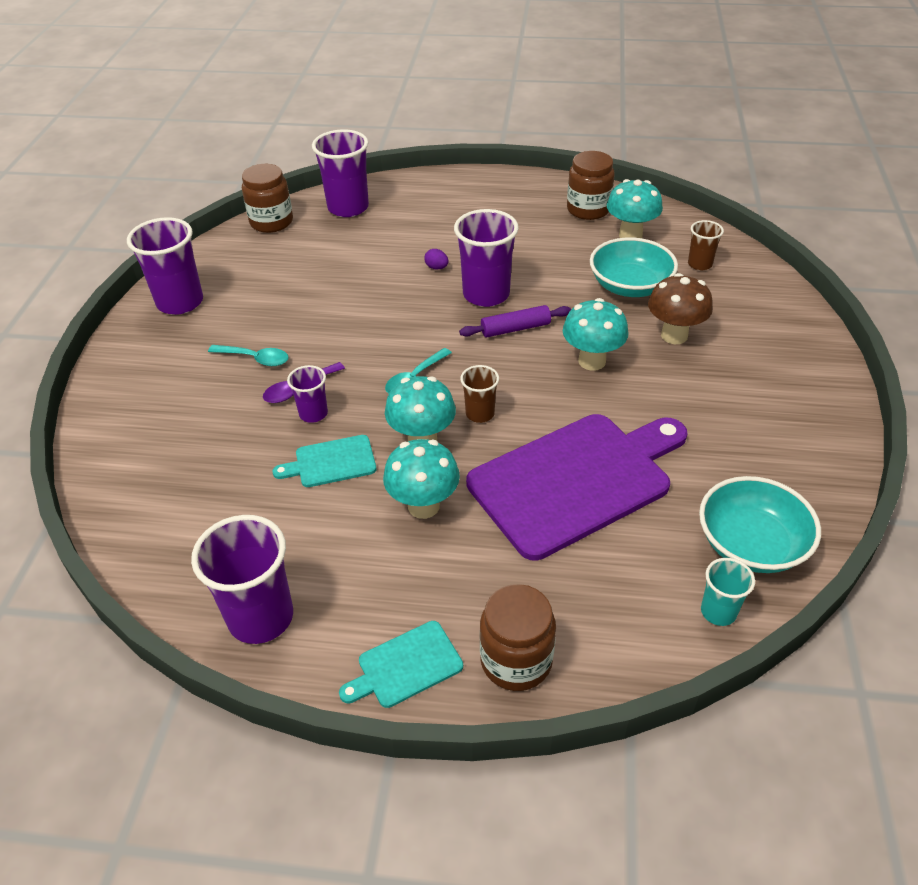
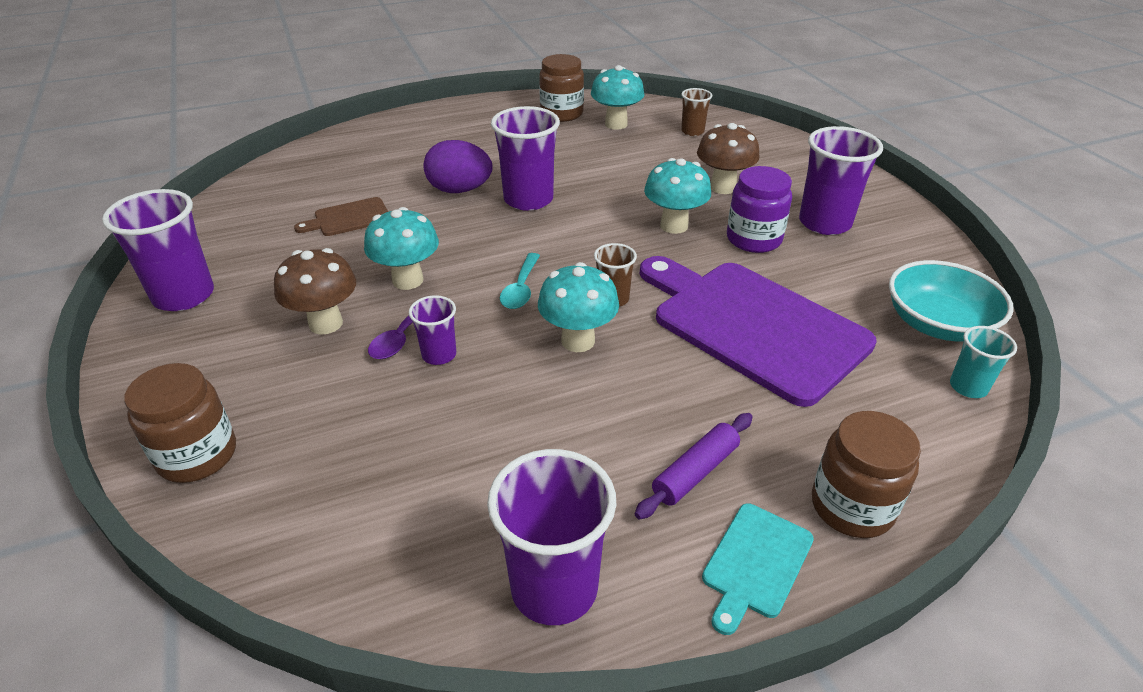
camera: 30 degrees left, 5 degrees down
(255, 358) = (326, 323): turquoise spoon -> brown mushroom
(271, 222) = (241, 194): brown jar -> brown jar (197, 455)
(331, 462) = (499, 394): turquoise cutting board -> none
(332, 269) = (348, 218): none -> brown cutting board
(348, 208) = (321, 162): purple cup -> purple cup (824, 223)
(423, 506) = (633, 400): turquoise mushroom -> turquoise mushroom (408, 280)
(436, 267) = (459, 190): purple egg -> purple egg, size x2.39
(515, 328) = (581, 219): purple rolling pin -> purple rolling pin (695, 472)
(576, 480) = (752, 325): purple cutting board -> purple cutting board turned 75 degrees counterclockwise
(630, 286) = (651, 161): turquoise bowl -> none
(654, 399) = (753, 239): none -> purple jar

